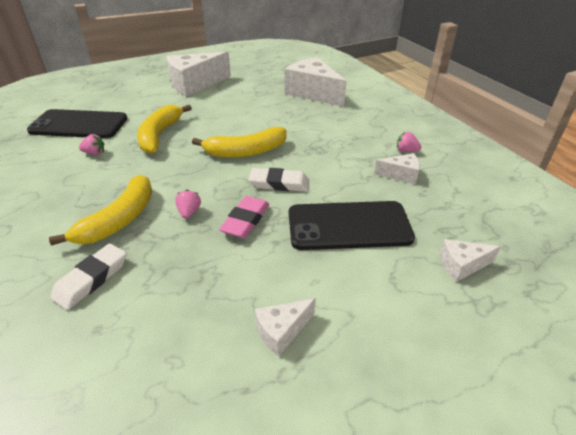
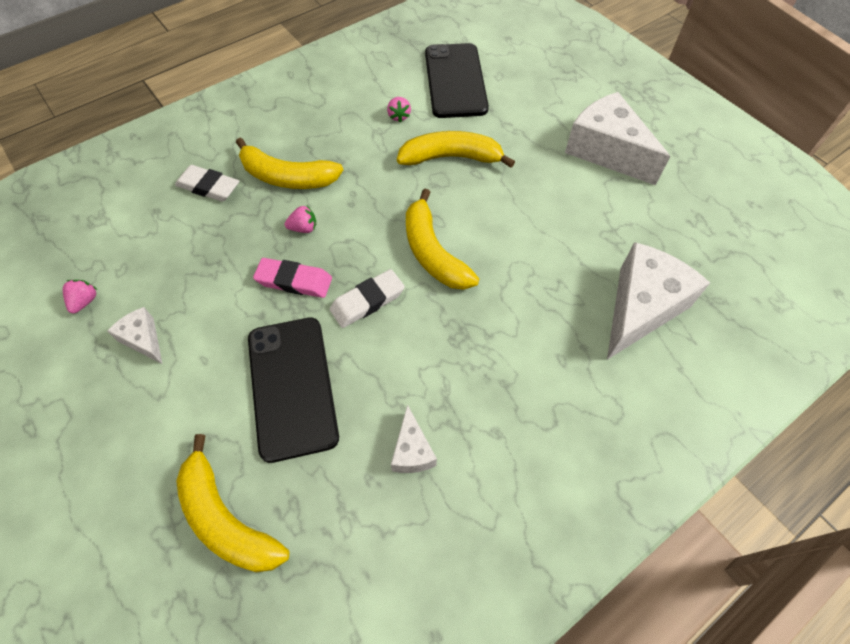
camera: 80 degrees right, 20 degrees up
(279, 183) = (367, 301): white eraser -> white eraser turned 60 degrees clockwise
(406, 151) = (482, 460): pink strawberry -> pink strawberry (85, 301)
(461, 265) = (226, 518): white cheese -> yellow banana

